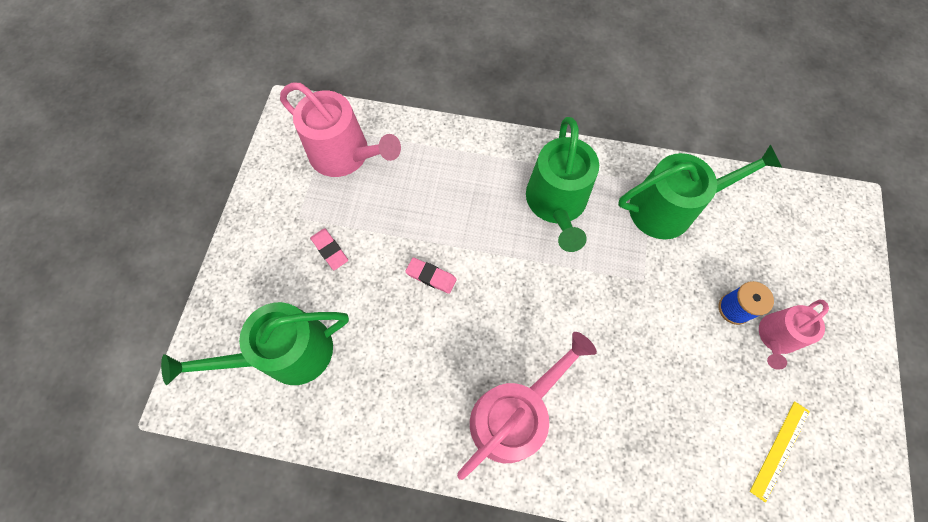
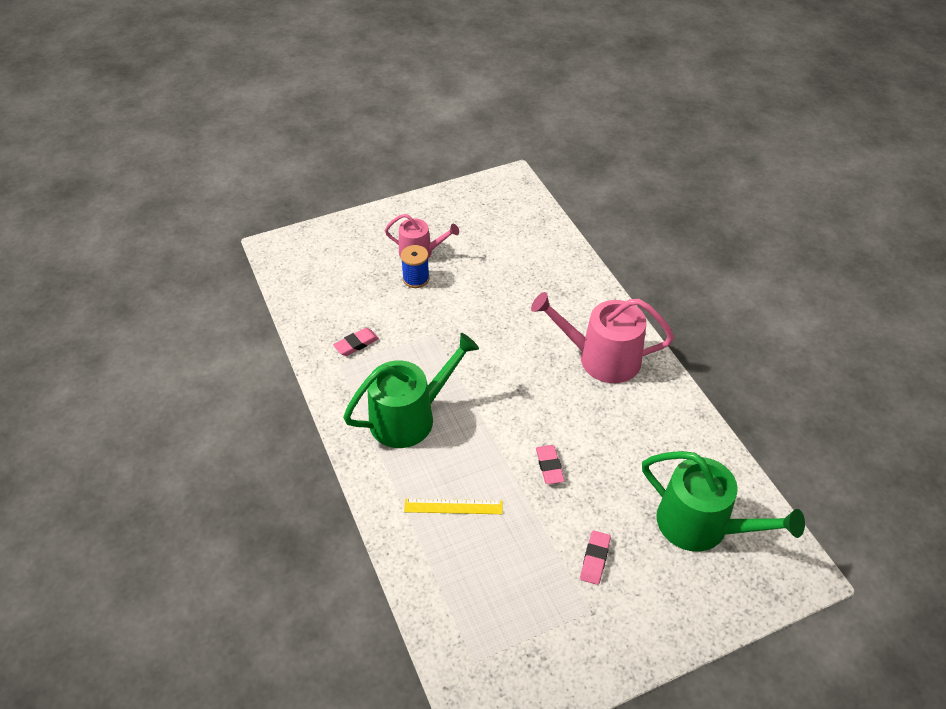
camera: 125 degrees left, 20 degrees down
(345, 154) = (492, 620): pink watering can -> none
(669, 208) = (356, 344): green watering can -> pink eraser
(780, 450) = (496, 228): yellow ruler -> yellow ruler (453, 506)

